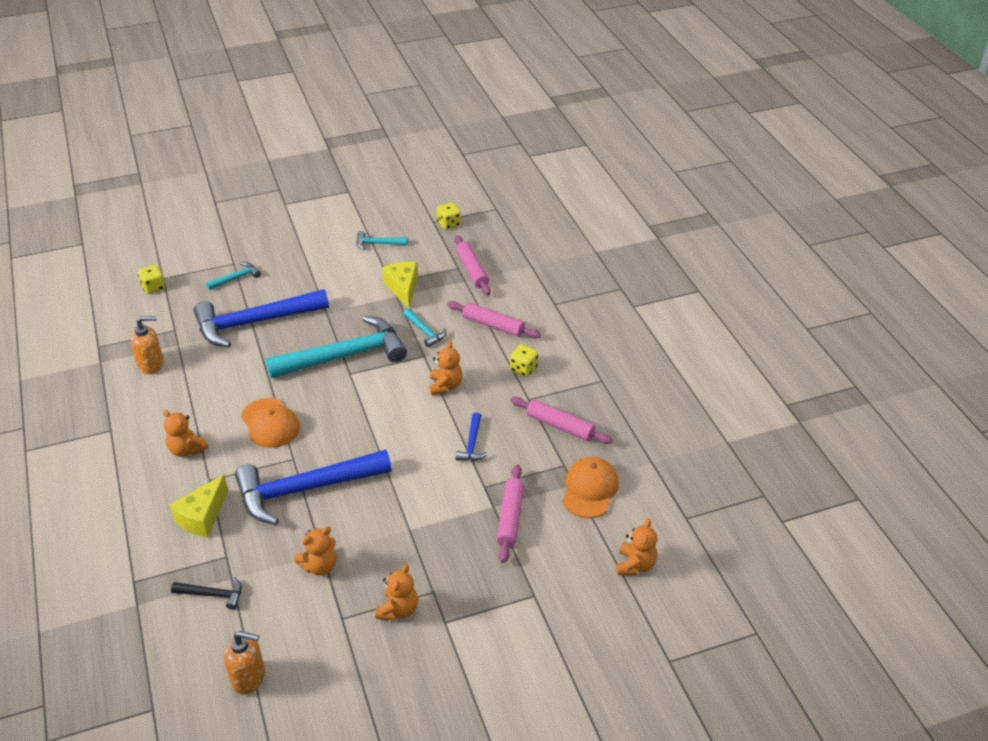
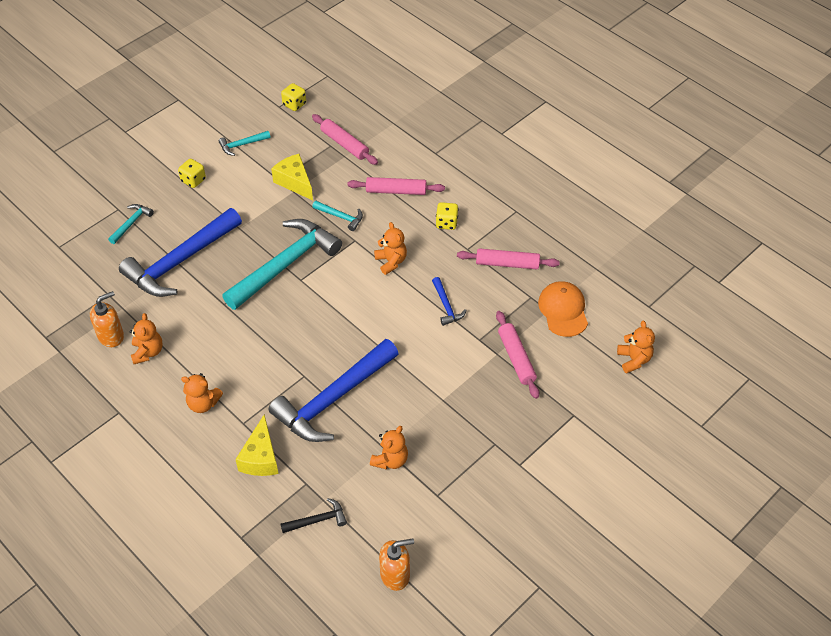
camera: 25 degrees left, 10 degrees up
(153, 287) = (56, 259): yellow dice -> yellow dice (193, 180)
(270, 423) = (261, 351): orange cap -> none
(398, 610) = (477, 470): orange teddy bear -> orange teddy bear (148, 352)

